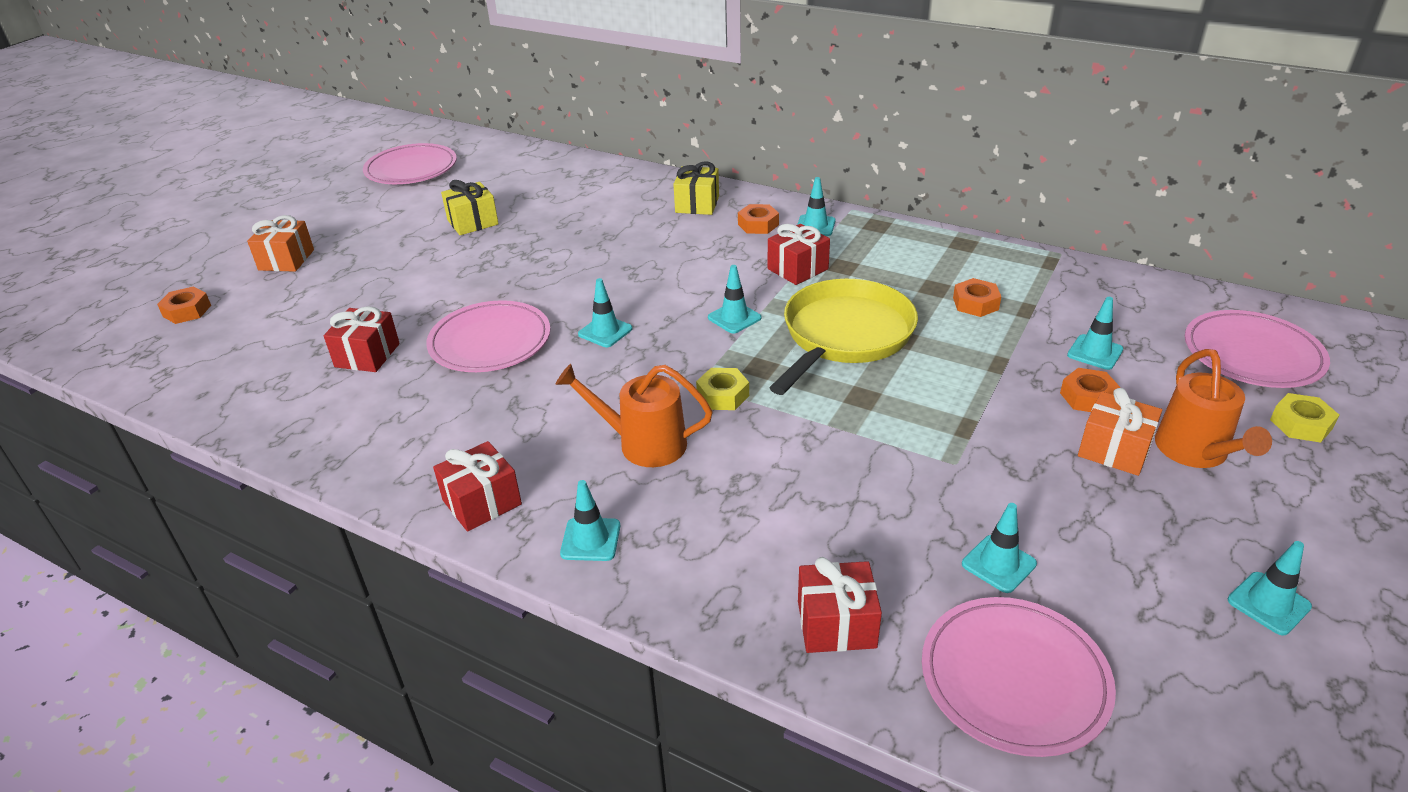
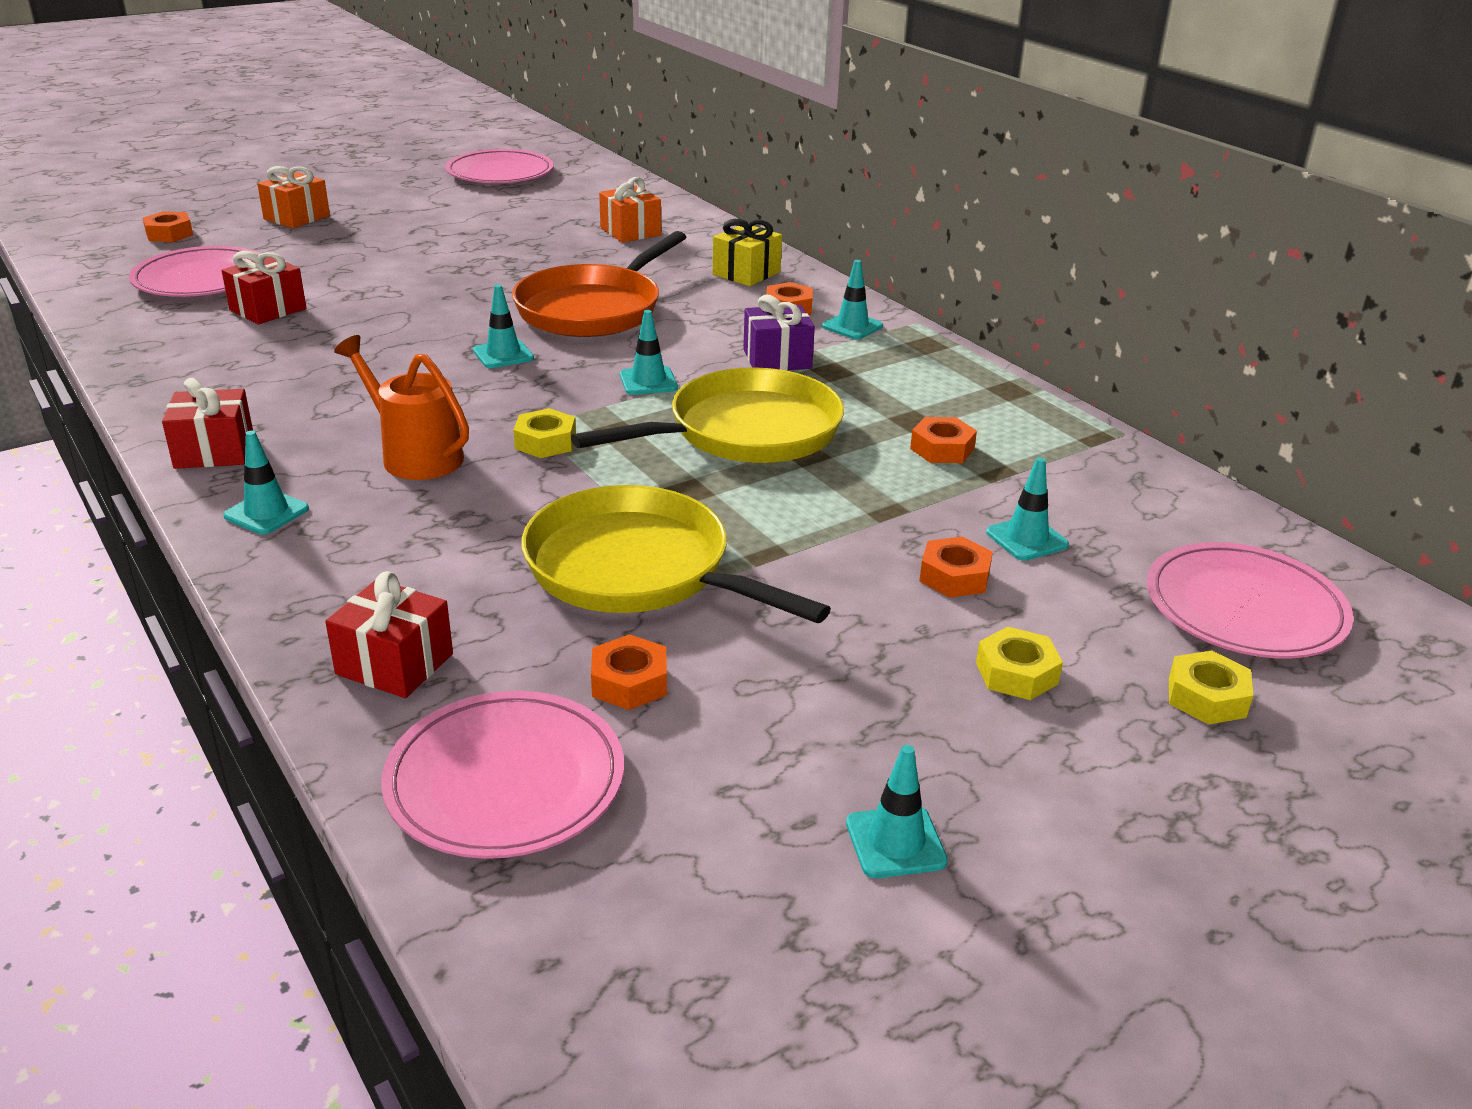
camera: 25 degrees right, 5 degrees down
(473, 222) = (499, 231): yellow gift -> none
(490, 342) = (386, 331): pink plate -> pink plate (201, 279)
(625, 269) = (593, 309): none -> orange pan
(797, 269) = (777, 359): red gift -> purple gift
(903, 474) = (637, 569): none -> yellow pan
(998, 564) = (629, 682): turquoise traffic cone -> orange nut
(1114, 450) = (914, 634): orange gift -> orange gift (630, 231)
(1195, 452) = (1016, 673): orange watering can -> yellow nut

